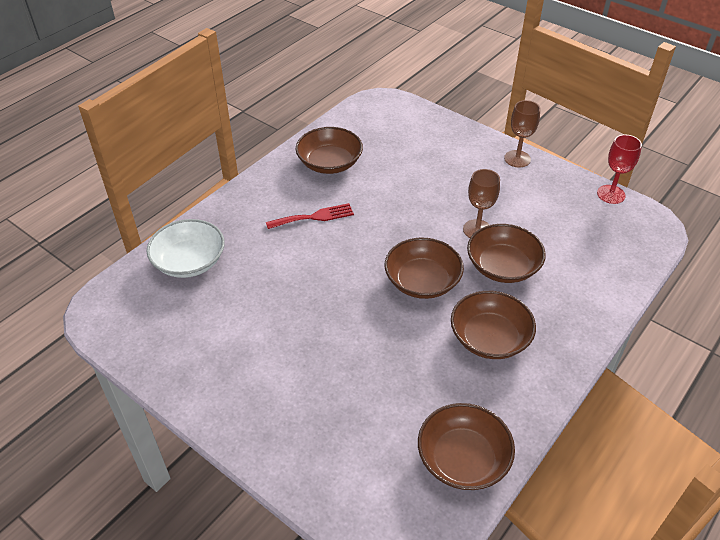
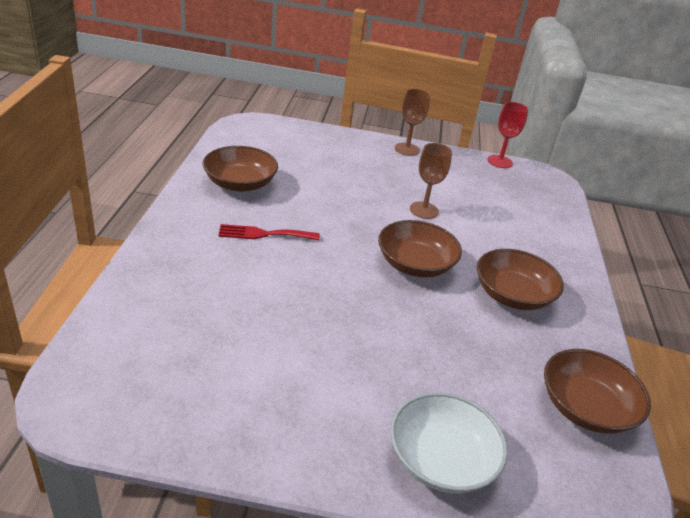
camera: 35 degrees left, 10 degrees down
(189, 261) = (155, 312): white bowl -> white bowl (441, 460)
(314, 217) = (264, 234): red fork -> red fork turned 135 degrees counterclockwise
(502, 266) = (470, 234): brown bowl -> none

